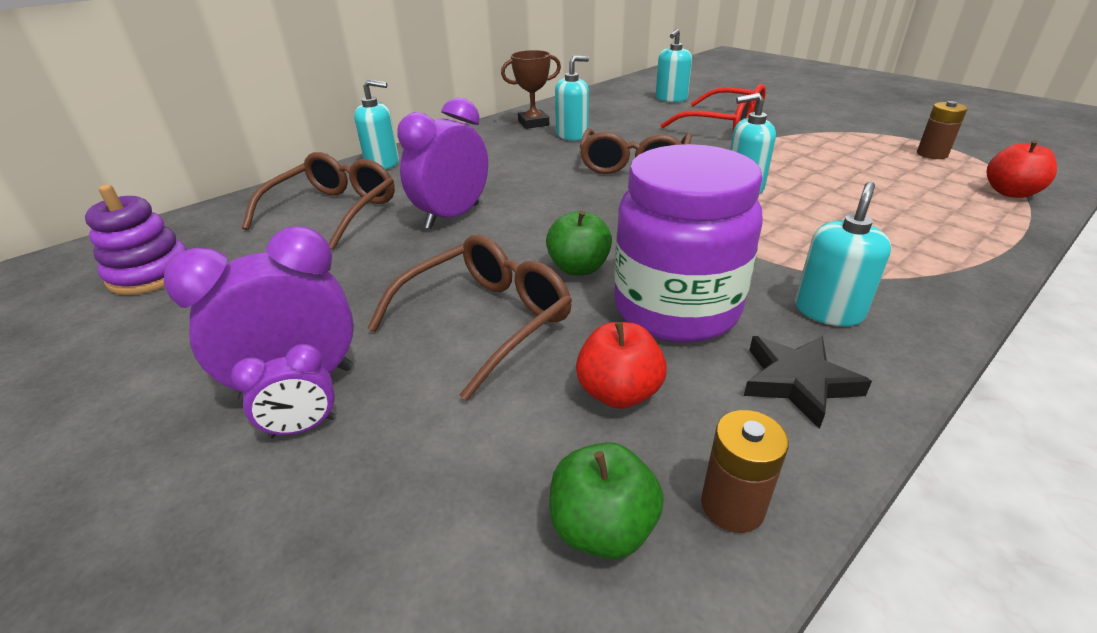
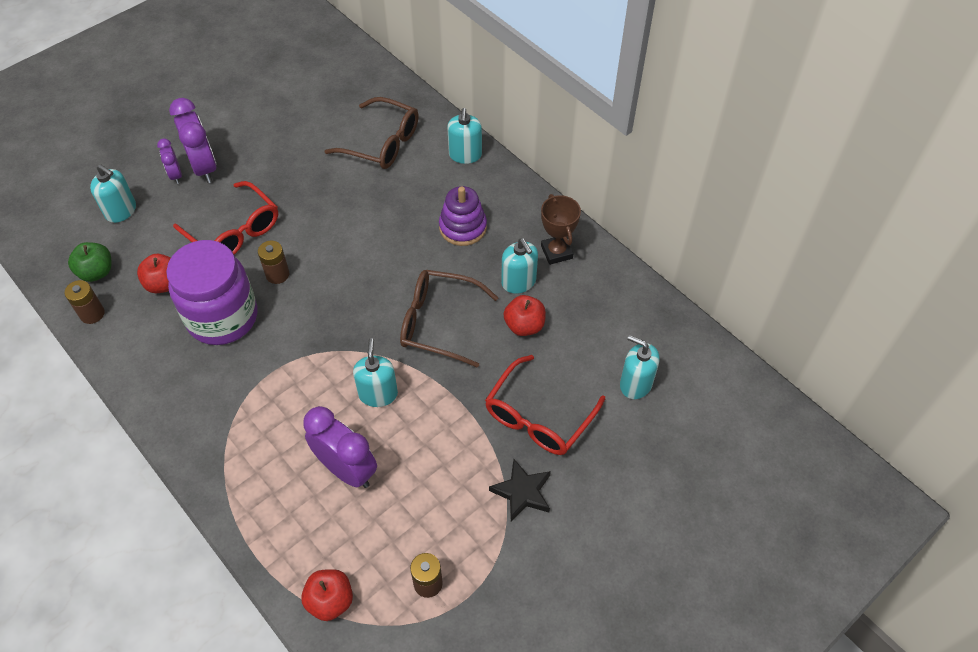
camera: 90 degrees right, 20 degrees up
(151, 274) = (317, 83): purple stacking toy -> purple stacking toy (463, 227)
(452, 216) = (361, 207): purple clock -> purple clock (346, 469)
(484, 321) = (234, 231): brown glasses -> red glasses
(578, 268) = (277, 274): green apple -> brown battery
(625, 131) = (524, 325): none -> red apple
(798, 382) = (149, 357): black star -> black star (522, 492)
(828, 311) = (201, 392): turquoise soap dispenser -> turquoise soap dispenser (121, 211)

